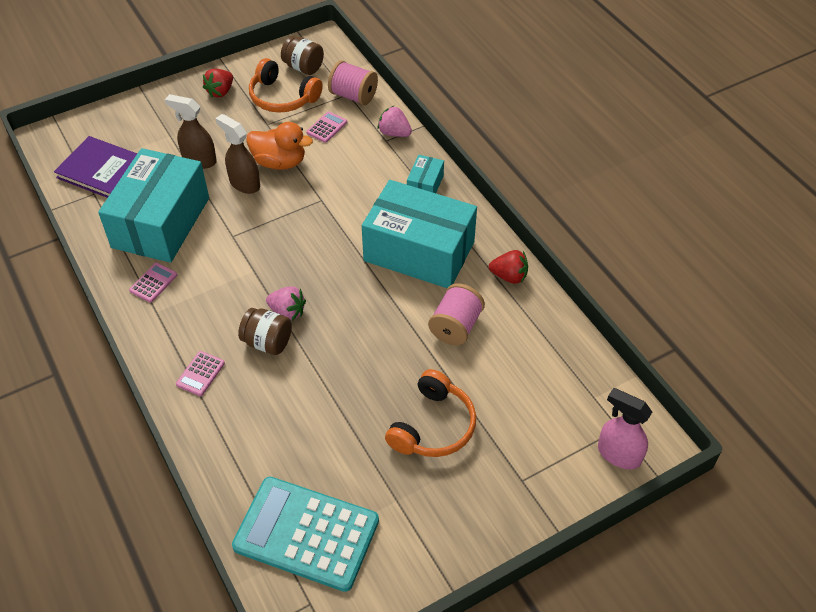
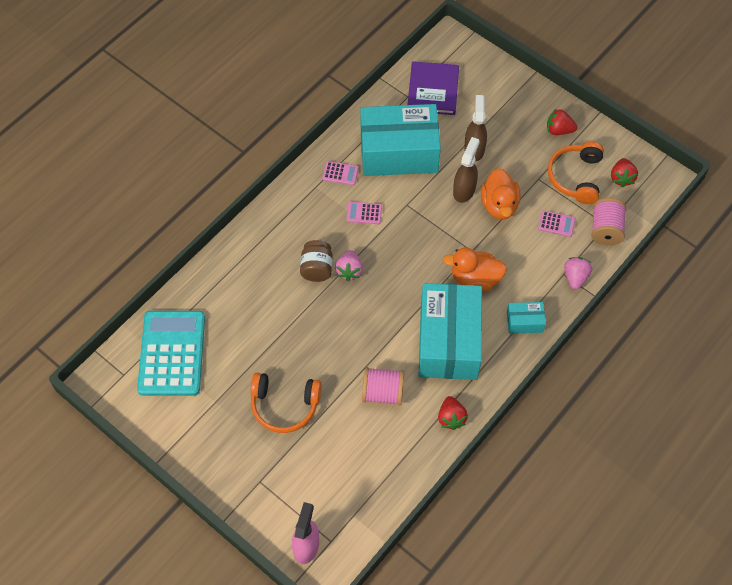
camera: 70 degrees right, 10 degrees up
(200, 374) = (273, 237): pink calculator -> pink calculator (364, 213)
(303, 67) = (621, 178): brown jar -> red strawberry
(356, 207) = (475, 279): none -> orange duck

